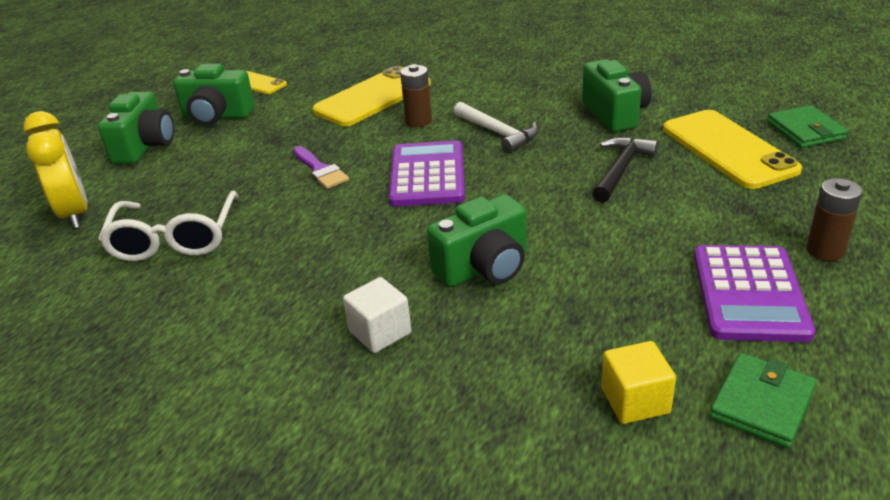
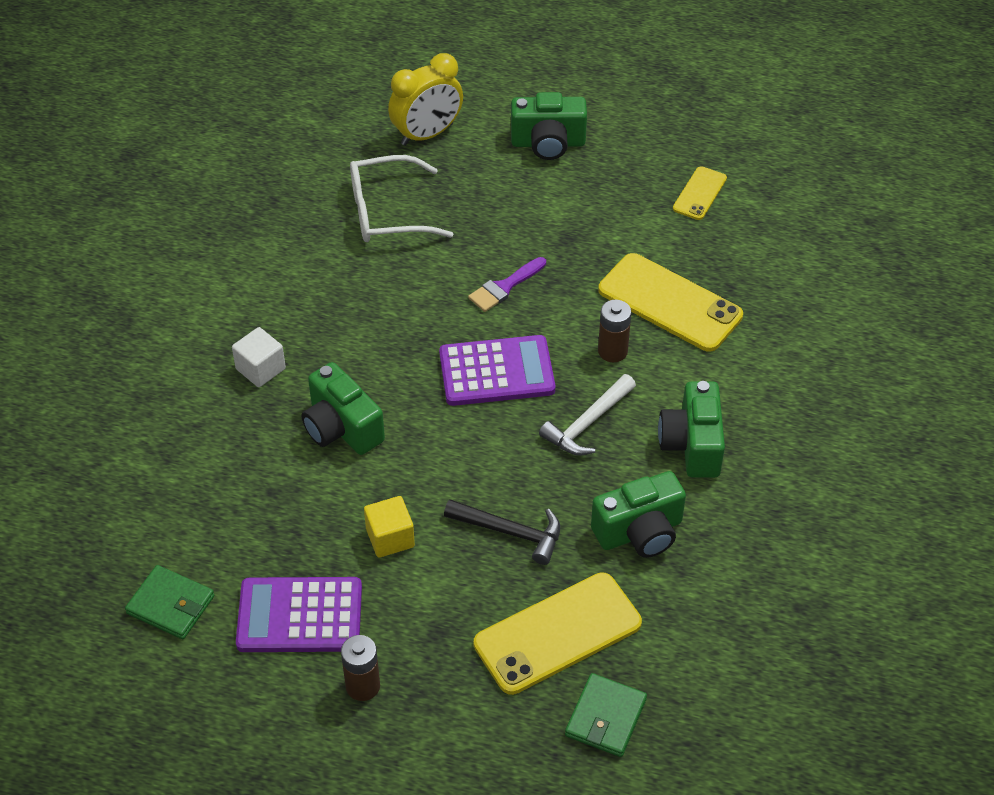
camera: 80 degrees right, 15 degrees up
(217, 116) = (616, 180): green camera -> green camera (692, 445)
(635, 401) = (178, 527): yellow cube -> yellow cube (390, 538)
(805, 130) = (605, 717): green wallet -> green wallet turned 45 degrees counterclockwise

